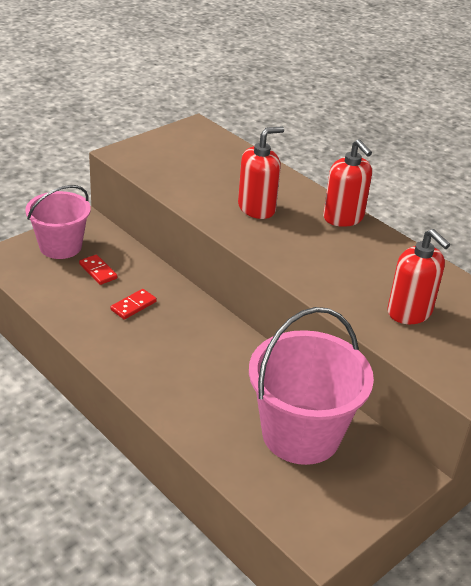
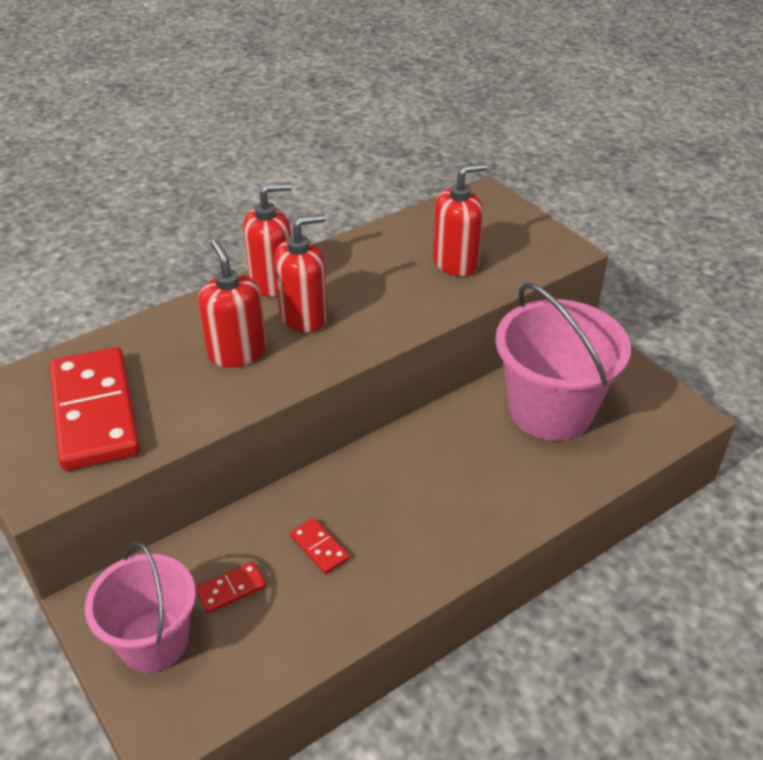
camera: 80 degrees left, 5 degrees up
(187, 162) = (95, 412): none -> red domino
(306, 234) = (304, 316): none -> red soap dispenser

